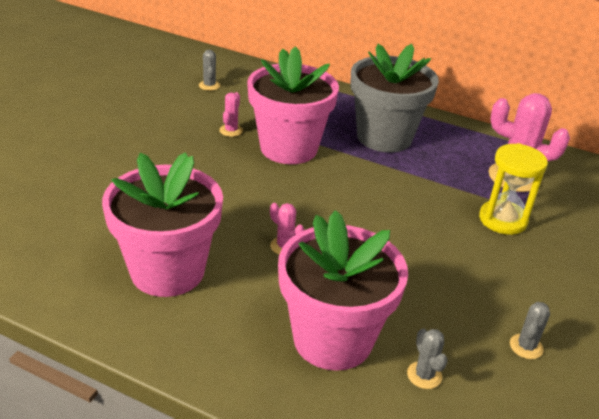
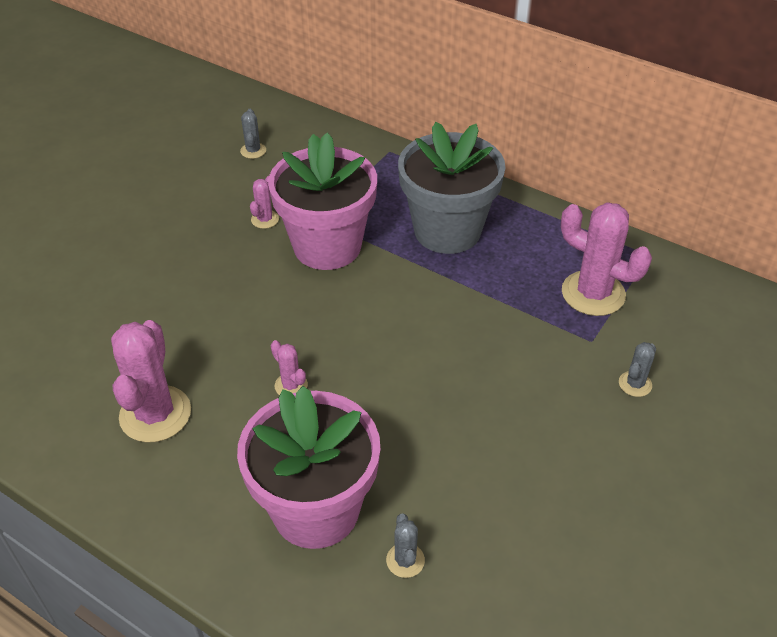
camera: 10 degrees right, 10 degrees up
(167, 271) = (155, 414): pink flower pot -> pink cactus
(502, 220) = (559, 356): yellow hourglass -> none
(526, 346) = (532, 530): grey cactus -> grey cactus (635, 384)

